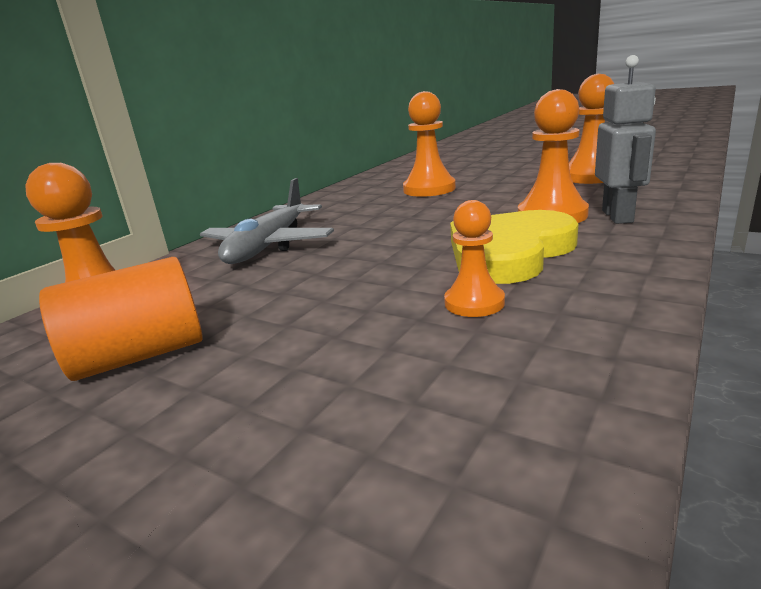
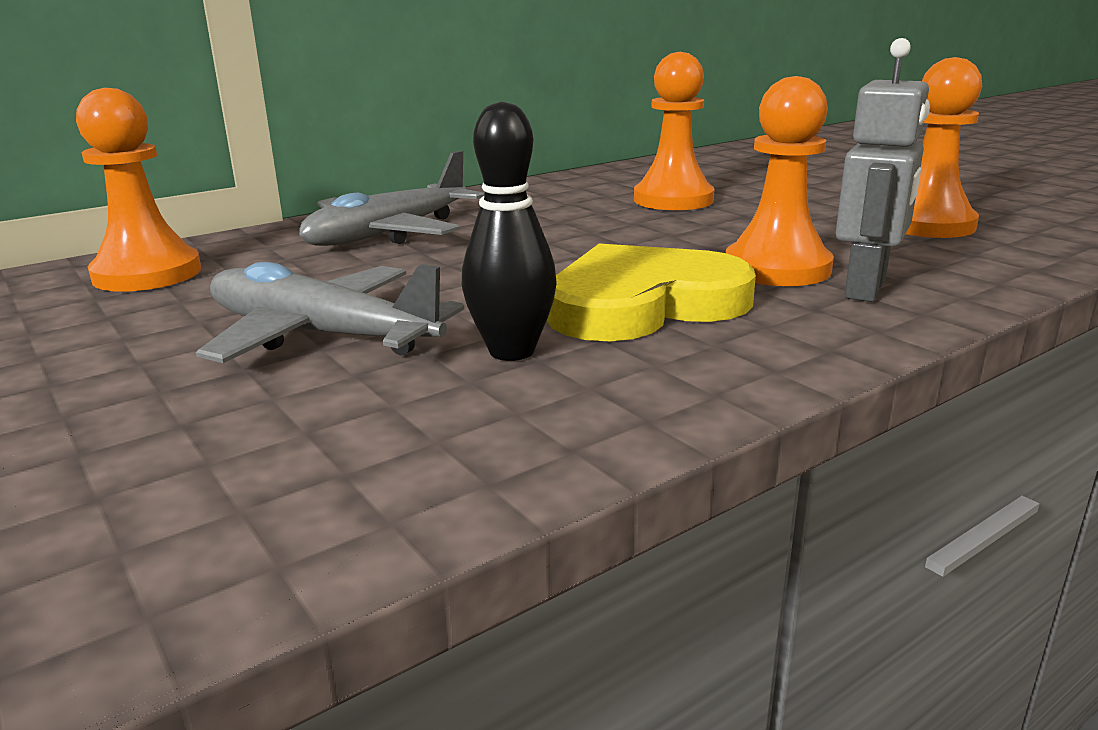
camera: 20 degrees right, 0 degrees up
(140, 356) = (131, 320): orange cylinder -> none
(321, 327) = (322, 336): none -> grey plane
(474, 303) = (512, 351): orange pawn -> black bowling pin

